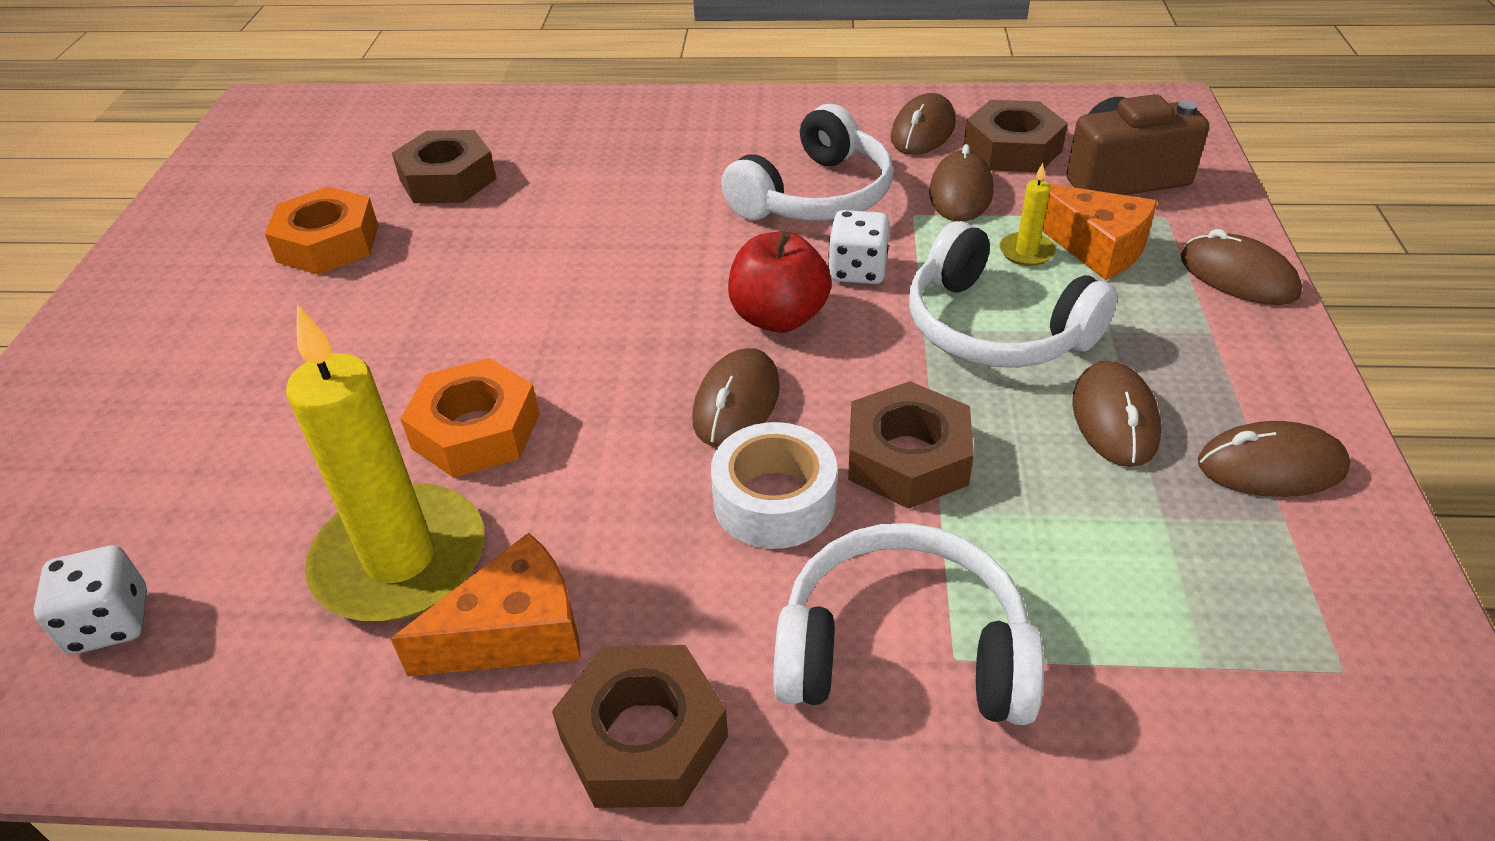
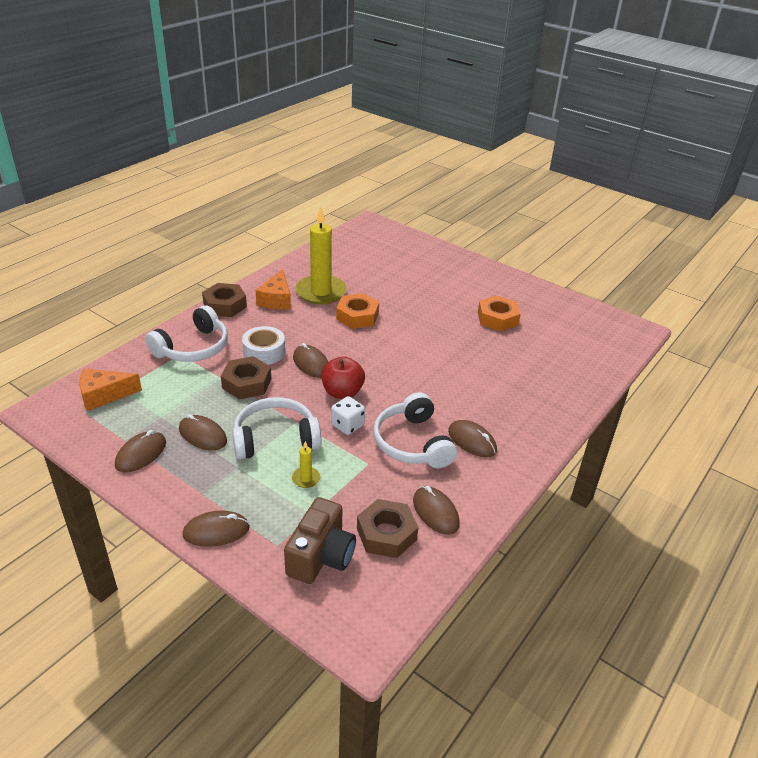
camera: 120 degrees right, 5 degrees down
(110, 623) = (349, 255): white dice -> none
(448, 179) = (523, 355): brown nut -> none
(960, 192) = (368, 489): brown mouse -> brown mouse (472, 441)
(1095, 247) = (284, 502): orange cheese -> orange cheese (104, 395)

